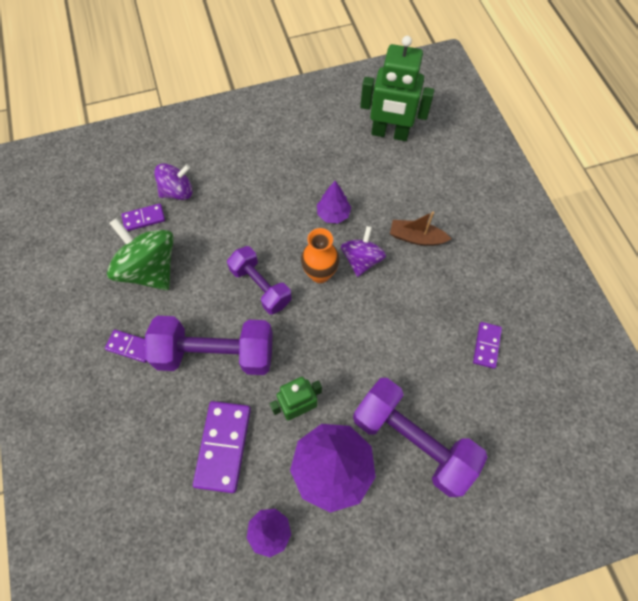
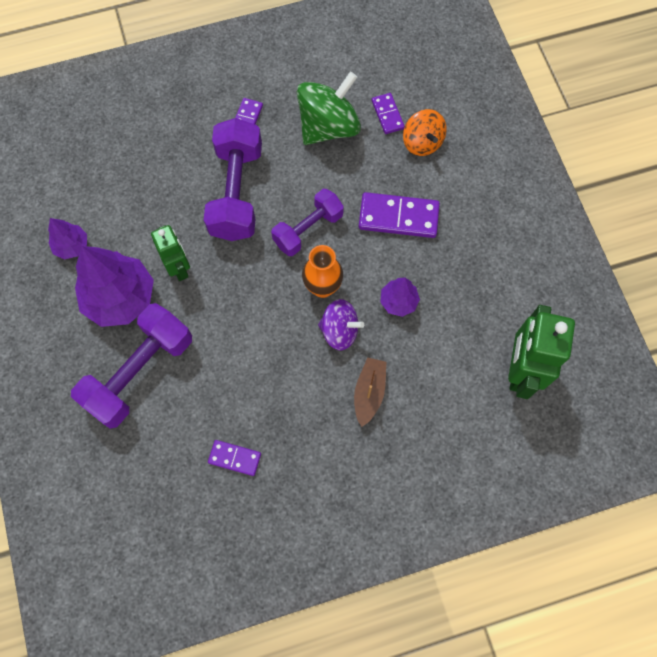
camera: 90 degrees right, 5 degrees up
(177, 192) = (422, 142): purple spinning top -> orange spinning top
(223, 446) = (148, 205): purple domino -> purple domino (398, 217)

